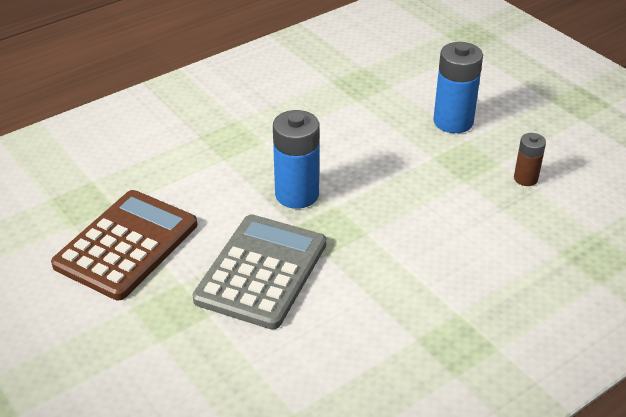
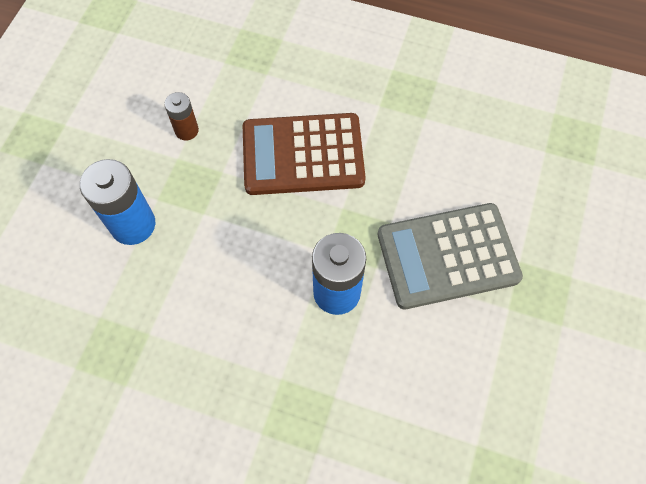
camera: 125 degrees left, 25 degrees up
(127, 245) = (510, 388): brown calculator -> brown calculator (303, 154)

